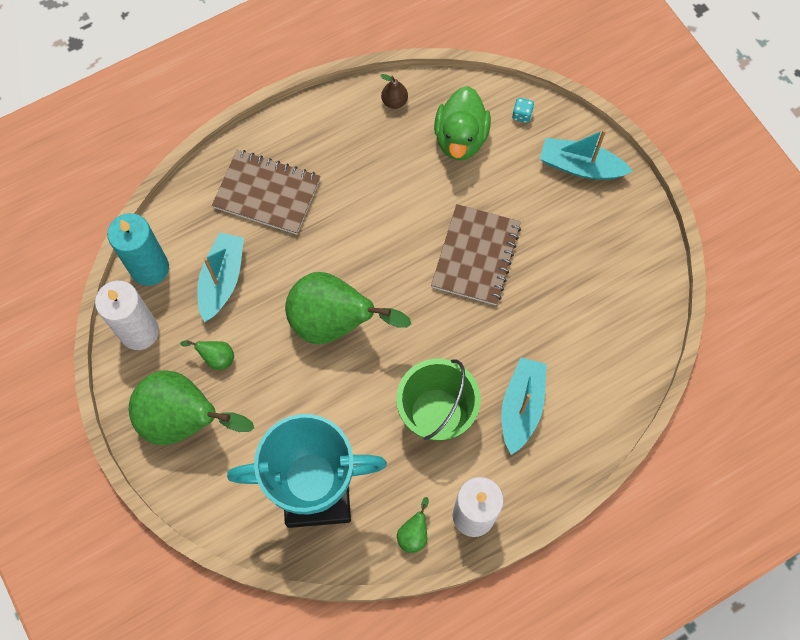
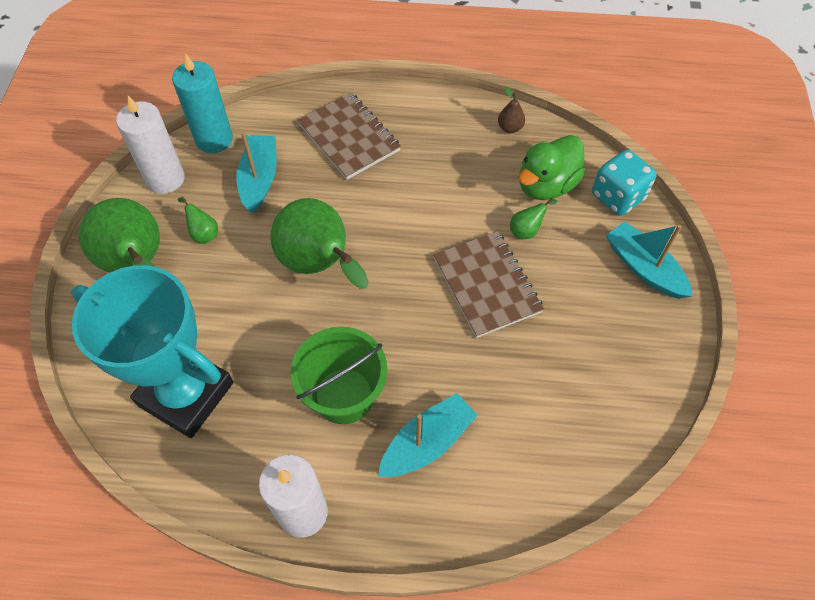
camera: 35 degrees right, 10 degrees down
(222, 280) = (259, 179): turquoise boat -> turquoise boat turned 45 degrees counterclockwise
(414, 534) = (236, 490): green pear -> green pear (527, 230)
(476, 256) = (487, 285): brown notebook -> brown notebook turned 75 degrees counterclockwise
(522, 115) = (617, 197): turquoise dice -> turquoise dice, size x2.25

